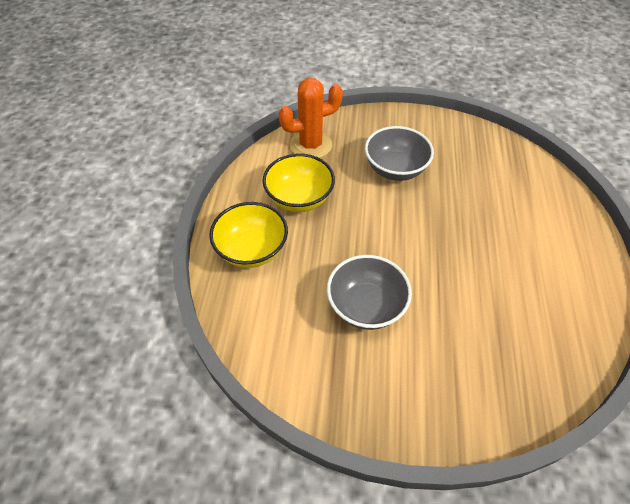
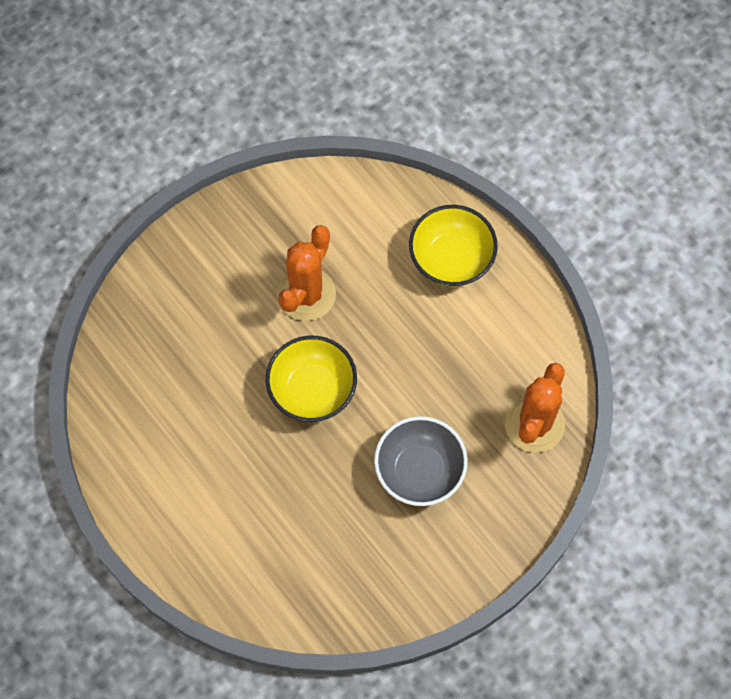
camera: 135 degrees right, 15 degrees up
(299, 198) = (472, 347): yellow bowl -> yellow bowl (312, 390)
(366, 306) = (306, 294): grey bowl -> orange cactus

